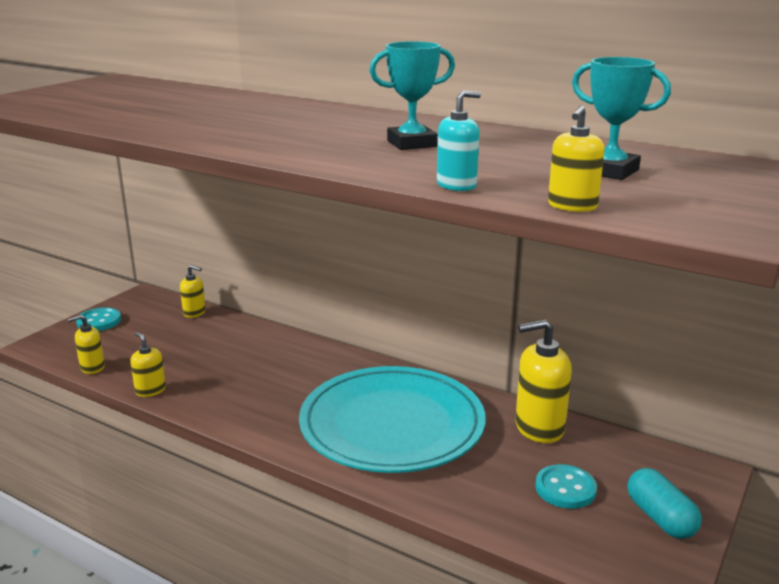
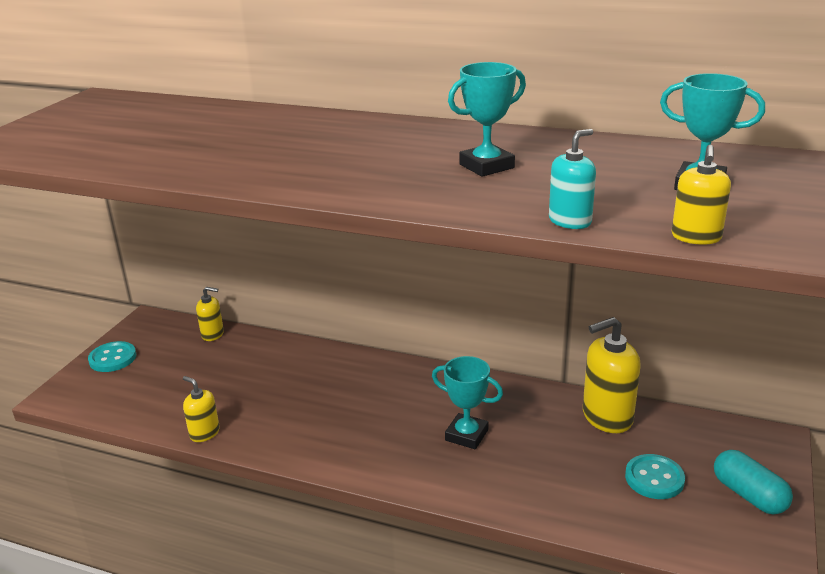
camera: 10 degrees left, 5 degrees up
(92, 367) = (129, 415): yellow soap dispenser -> none
(392, 424) = (466, 435): turquoise plate -> turquoise trophy

